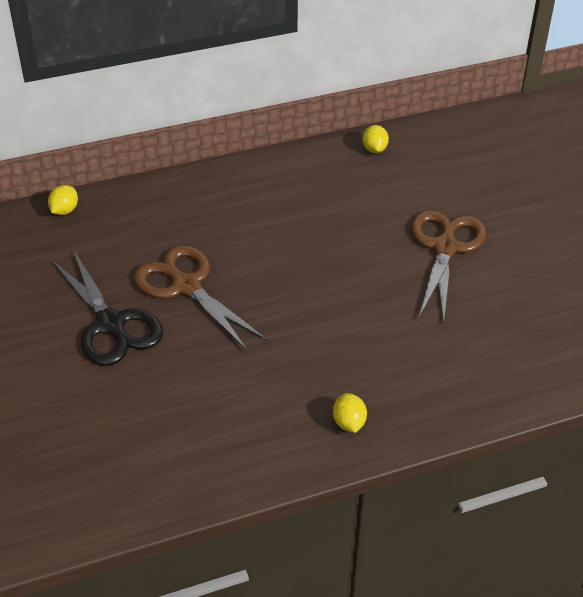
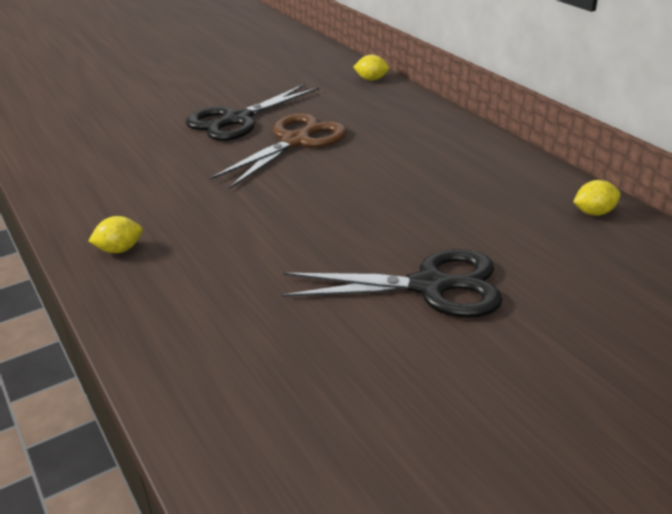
camera: 80 degrees right, 10 degrees down
(445, 248) = (429, 286): brown scissors -> black scissors

